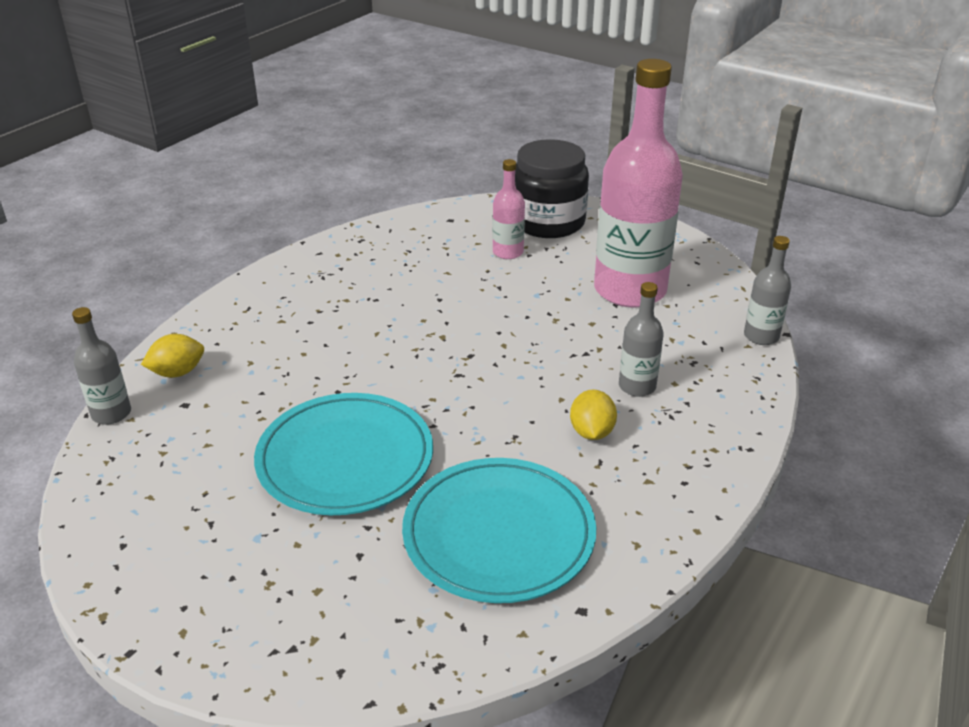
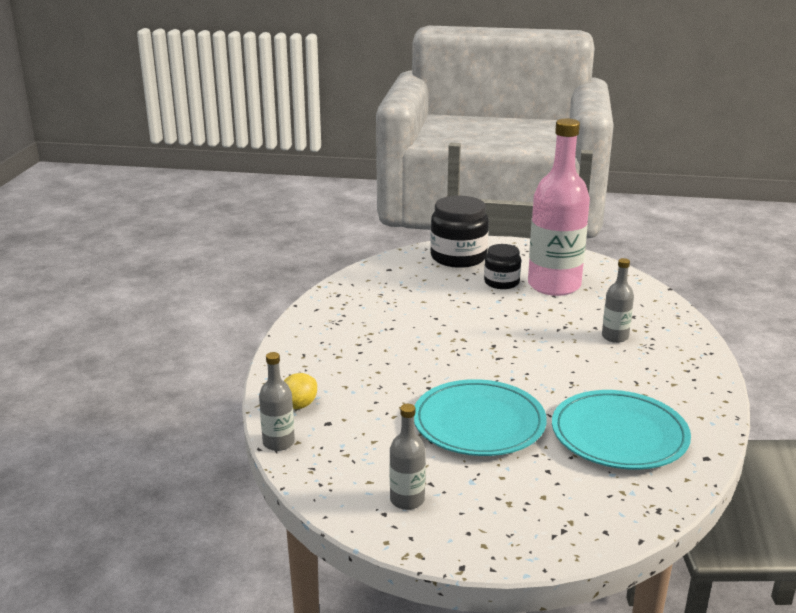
camera: 25 degrees left, 10 degrees down
(508, 252) = (451, 280): pink bottle -> none
(567, 269) = (501, 282): none -> black jar
(591, 432) = (614, 368): yellow lemon -> none
(761, 336) = (657, 293): grey bottle -> grey bottle (407, 500)

